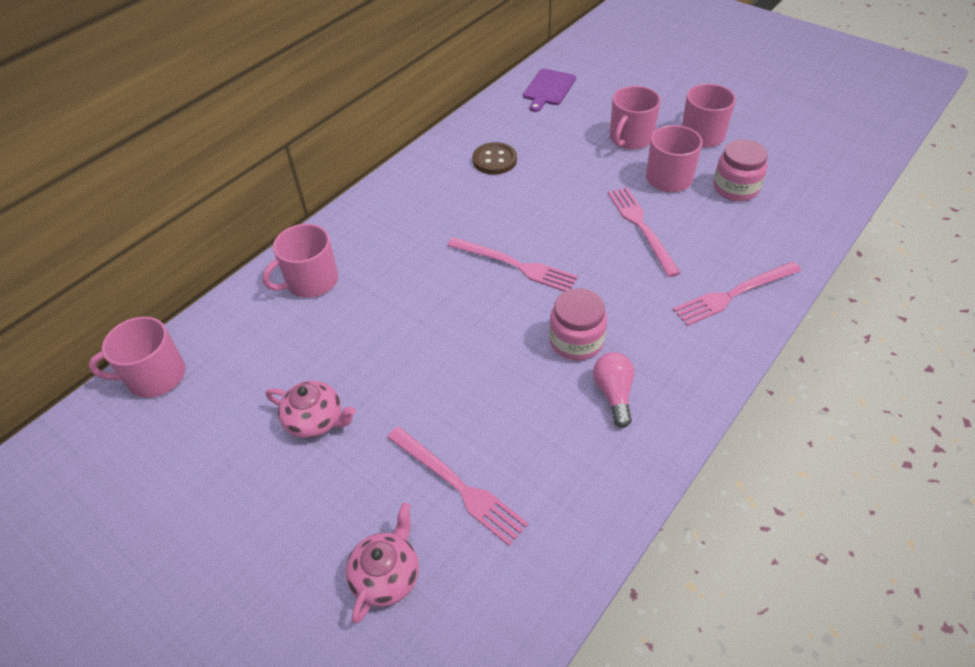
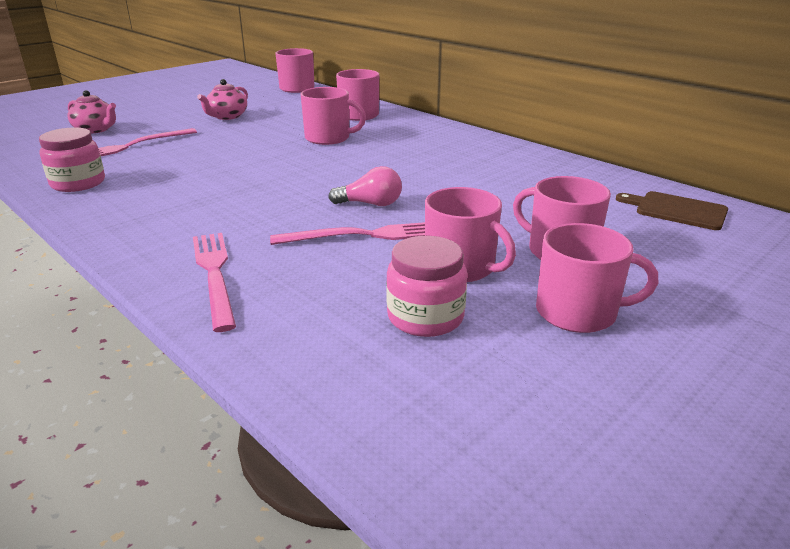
camera: 95 degrees right, 20 degrees down
(407, 291) = (328, 138): none -> pink mug
(494, 160) = (509, 174): brown button -> none
(515, 265) = (337, 173): pink fork -> none
(548, 89) = (677, 210): purple cutting board -> brown cutting board
(576, 341) = (222, 188): pink jar -> pink jar (78, 183)
(614, 394) = (149, 197): pink light bulb -> pink light bulb (370, 204)

